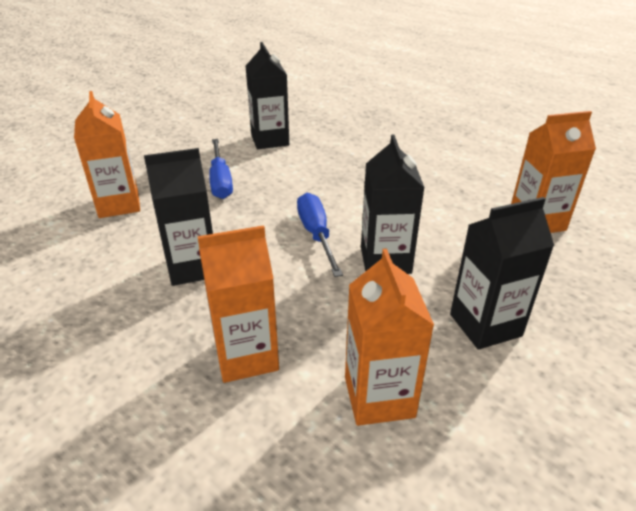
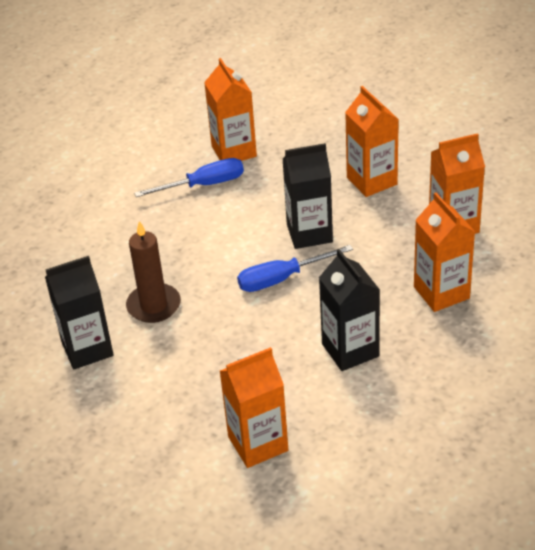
camera: 95 degrees left, 5 degrees up
(220, 181) = (194, 370): blue screwdriver -> blue screwdriver (204, 185)
(306, 167) = (154, 305): none -> brown candle
(485, 325) = (371, 181): black carton -> orange carton

